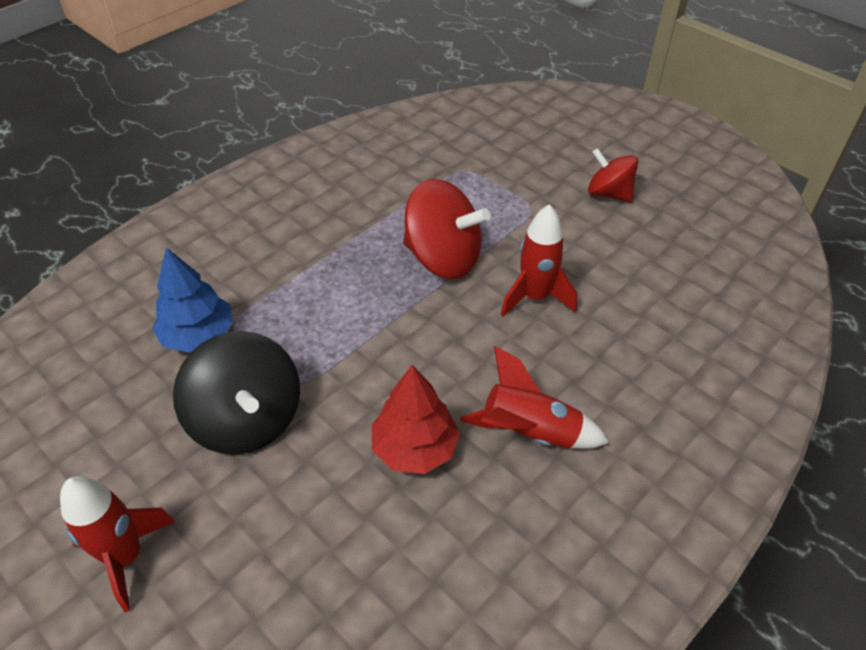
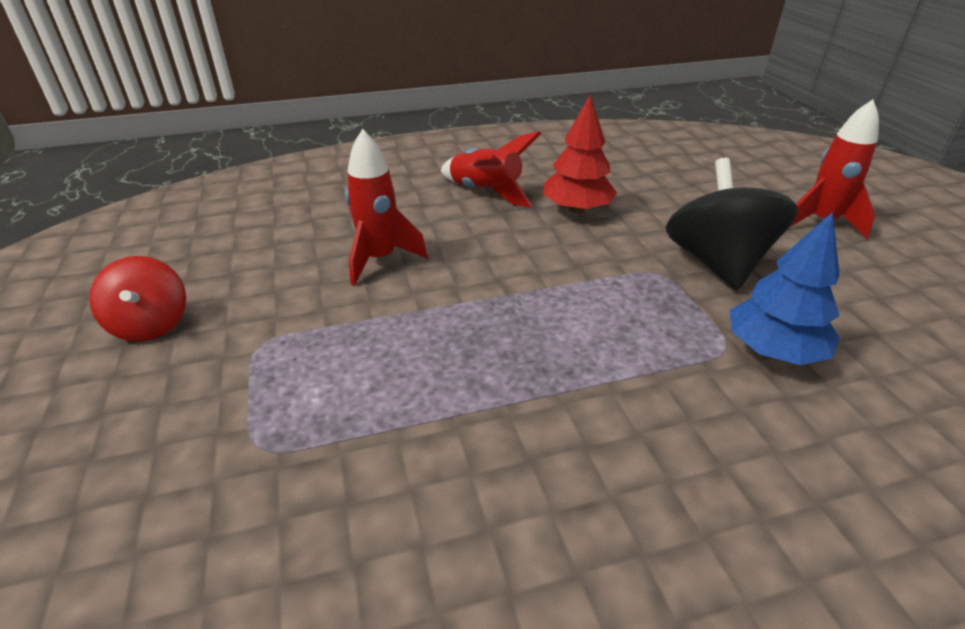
camera: 150 degrees left, 10 degrees down
(443, 258) = (429, 327): red spinning top -> none

